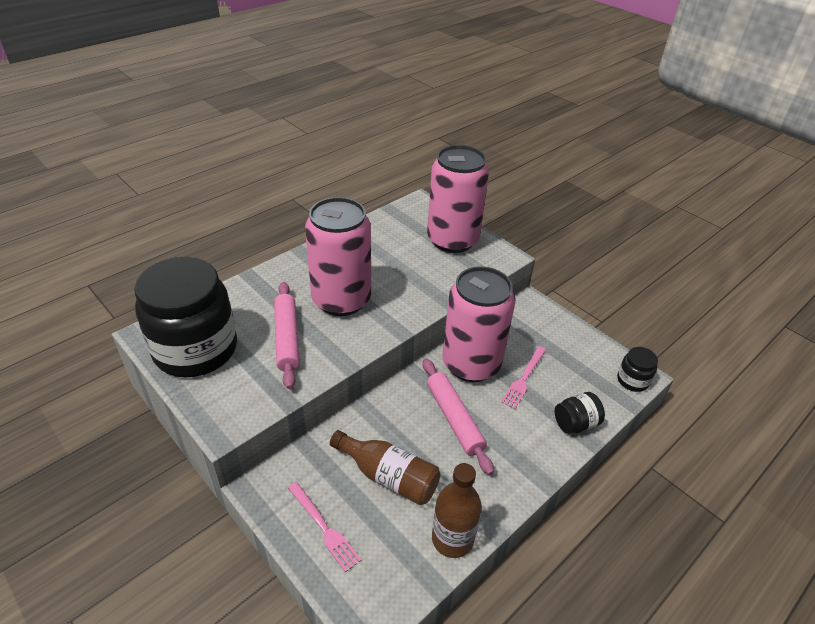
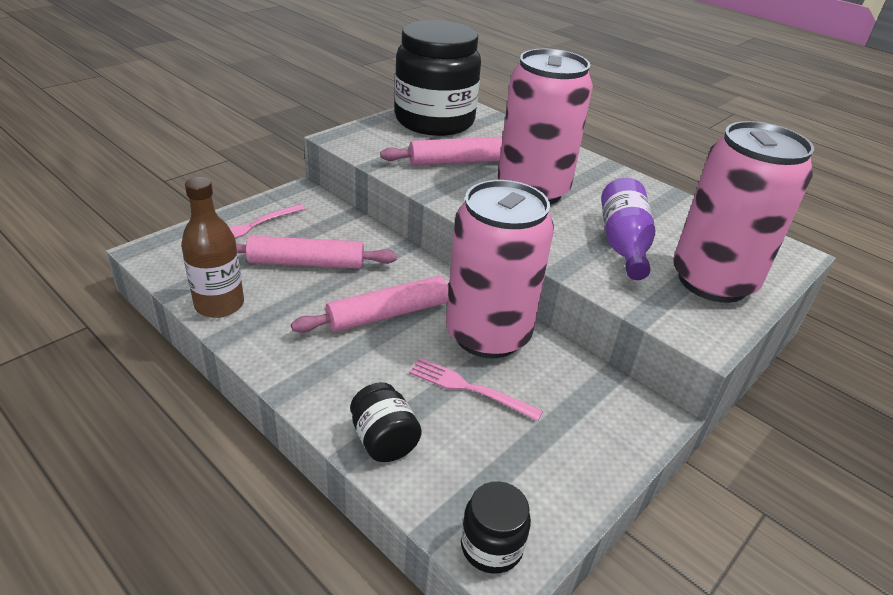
camera: 85 degrees right, 5 degrees down
(388, 476) = (306, 263): brown bottle -> pink rolling pin
(414, 267) = (623, 244): none -> purple bottle

